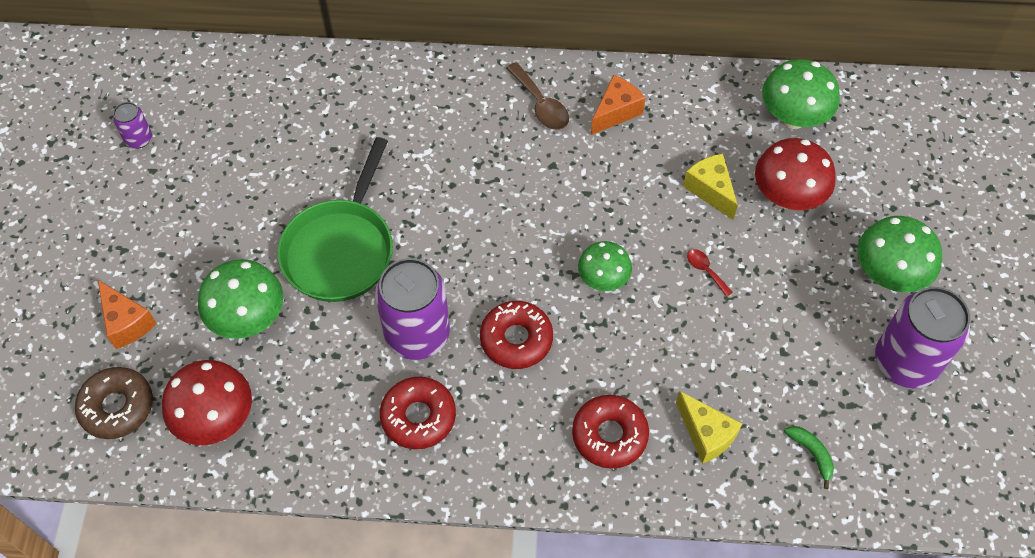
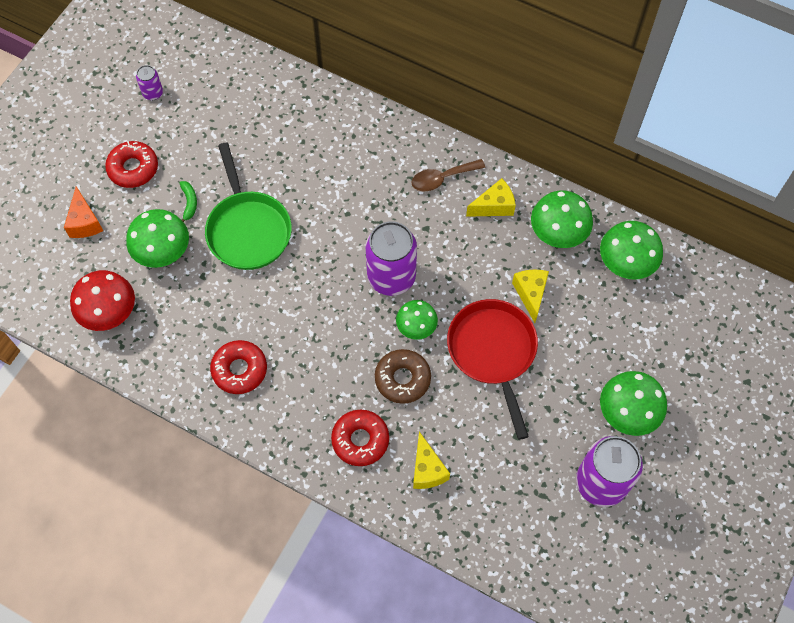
camera: 25 degrees right, 5 degrees up
(117, 407) = (52, 278): brown donut -> brown donut (402, 379)
(341, 249) = (248, 229): green pan -> green pan turned 60 degrees counterclockwise
(417, 334) = (268, 312): purple can -> purple can (391, 277)
(516, 339) = (333, 345): red donut -> red donut (133, 168)
(540, 105) = (442, 178): brown spoon -> brown spoon turned 75 degrees clockwise
(616, 112) = (494, 206): orange cheese -> yellow cheese
(702, 114) = (557, 234): none -> green mushroom
(705, 270) = (493, 353): red spoon -> red pan
(787, 196) = (585, 323): red mushroom -> none
(811, 454) = (494, 516): green banana -> green banana (189, 203)

